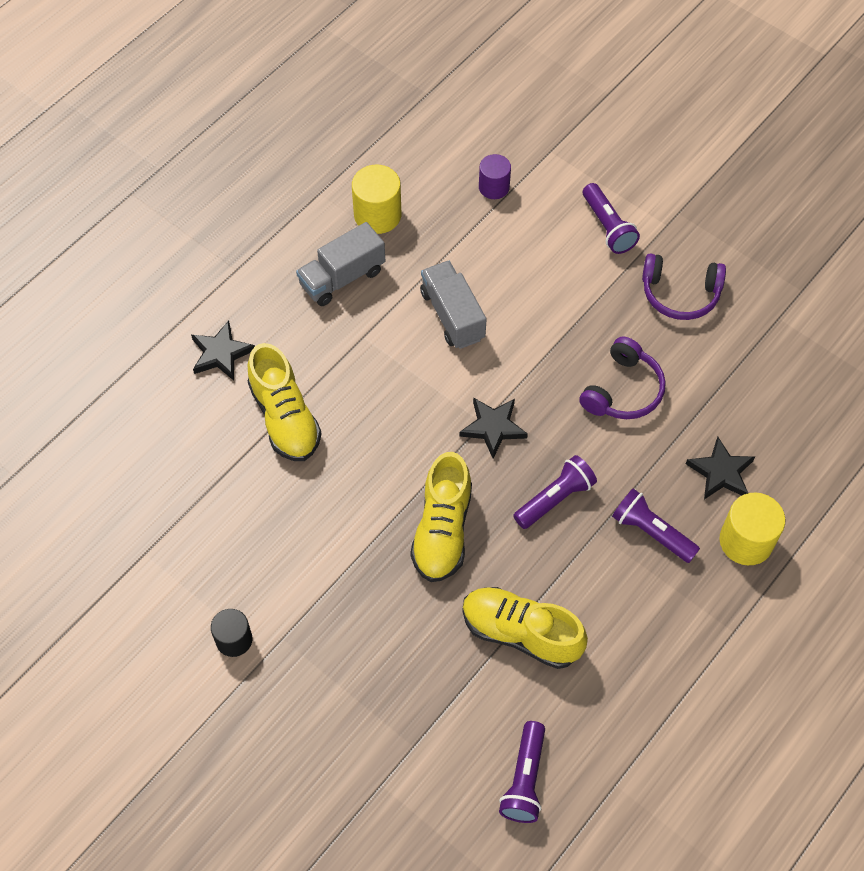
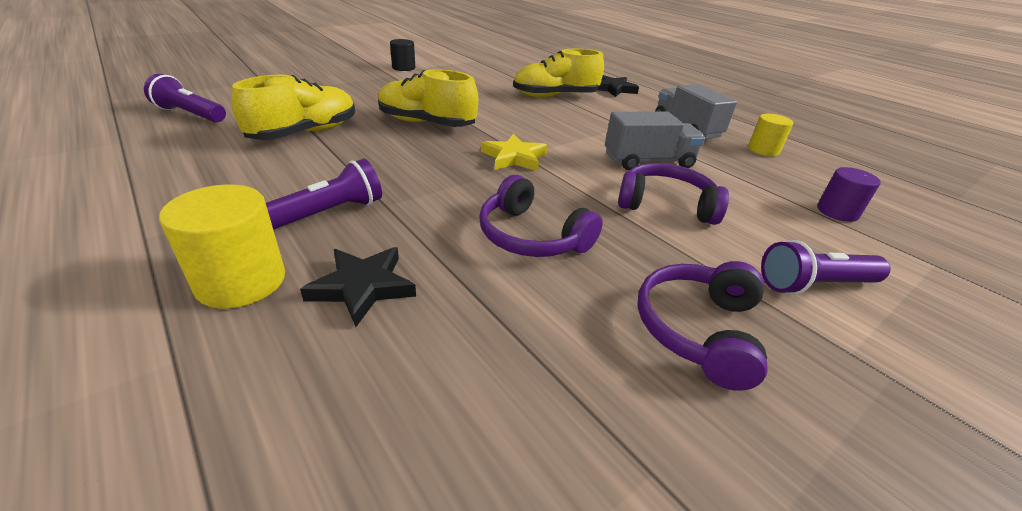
camera: 100 degrees right, 25 degrees down
(377, 215) = (763, 150): yellow cylinder -> yellow cylinder, size x0.66
(493, 427) = (514, 157): black star -> yellow star
(534, 304) = (665, 204): none -> purple headphones
(555, 498) = (418, 170): purple flashlight -> none

